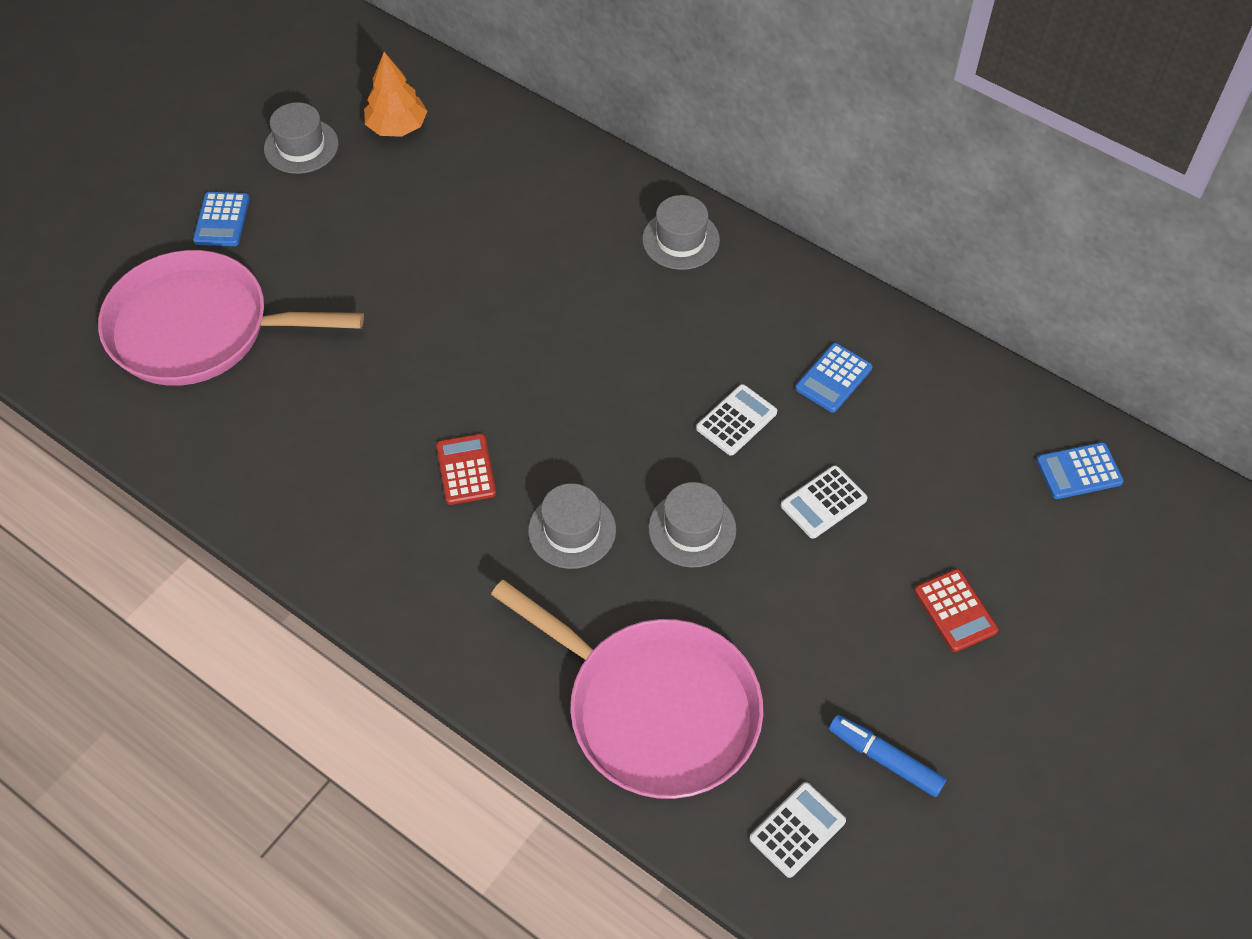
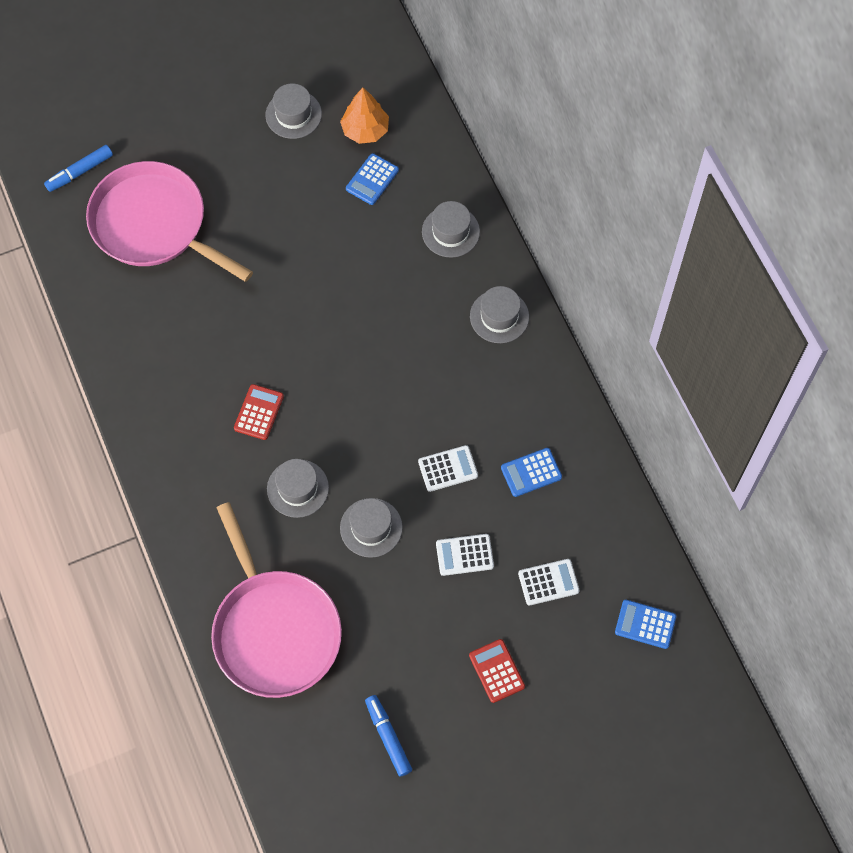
camera: 30 degrees right, 10 degrees up
(65, 314) = (80, 172): none -> blue marker
(222, 220) = (211, 148): blue calculator -> blue calculator (372, 179)
(565, 182) = (450, 232): none -> grey hat
(797, 830) = (308, 748): white calculator -> white calculator (548, 582)
(955, 611) = (496, 671): red calculator -> red calculator turned 150 degrees clockwise

